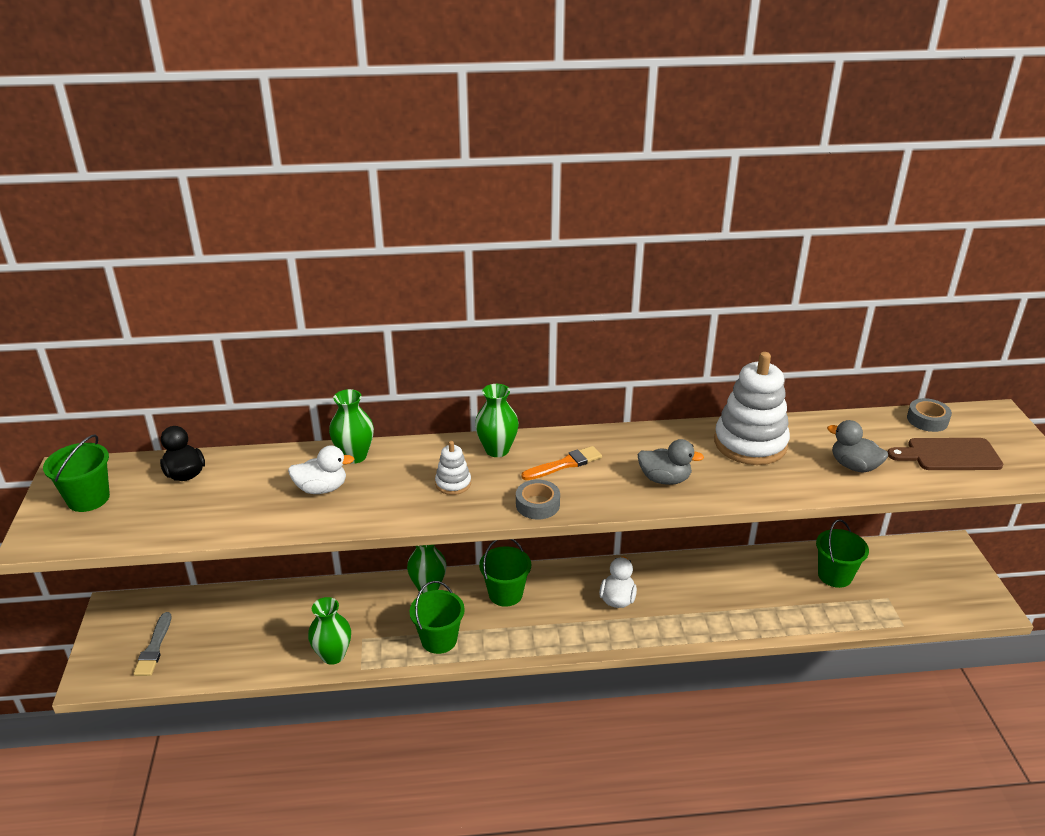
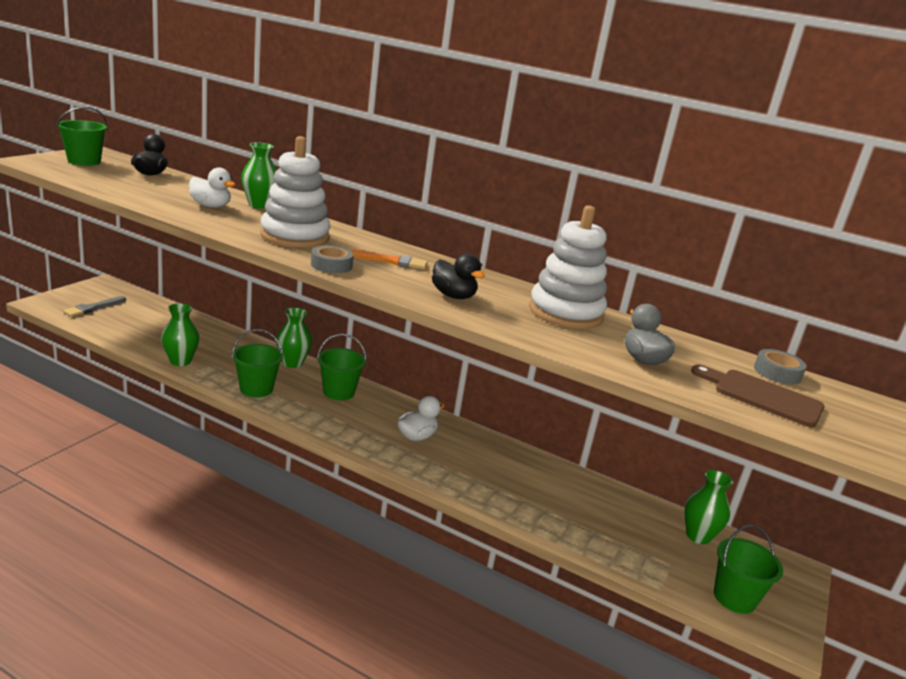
camera: 30 degrees right, 10 degrees down
(453, 483) = (295, 236): white stacking toy -> white stacking toy, size x2.13
(497, 450) = (356, 238): green vase -> green vase (698, 536)
(664, 479) = (453, 296): grey duck -> black duck
(834, 575) = (636, 522): green bucket -> green bucket (734, 598)

